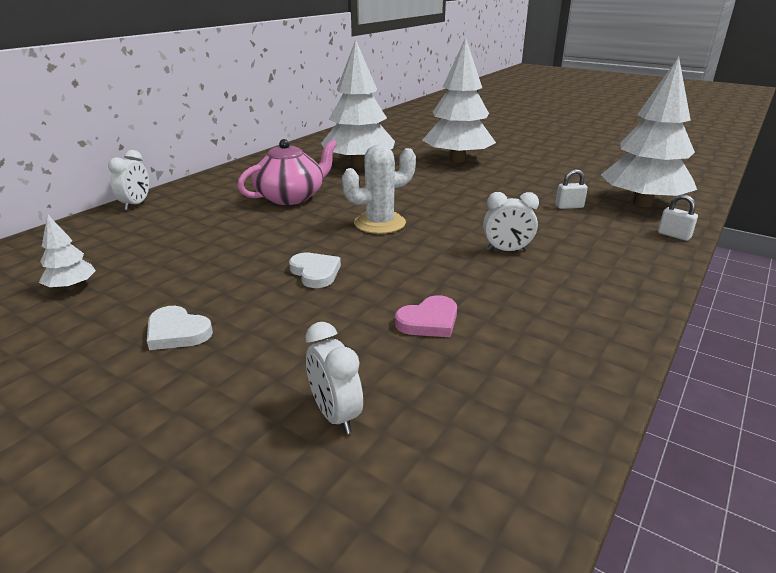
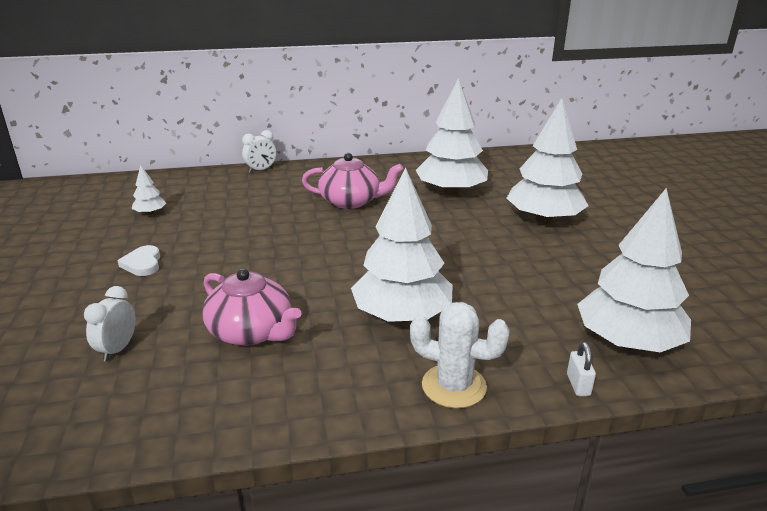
camera: 45 degrees right, 0 degrees up
(315, 273) = (259, 265): white heart -> none
(379, 223) = (363, 249): white cactus -> white cactus (454, 386)
(429, 321) = (251, 331): pink heart -> pink teapot
(507, 250) = (402, 315): white clock -> white tree
(569, 206) = (542, 308): white padlock -> none

